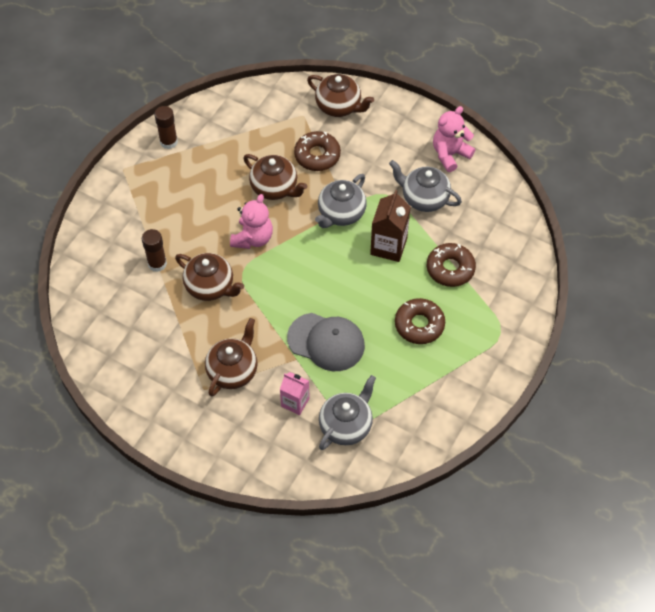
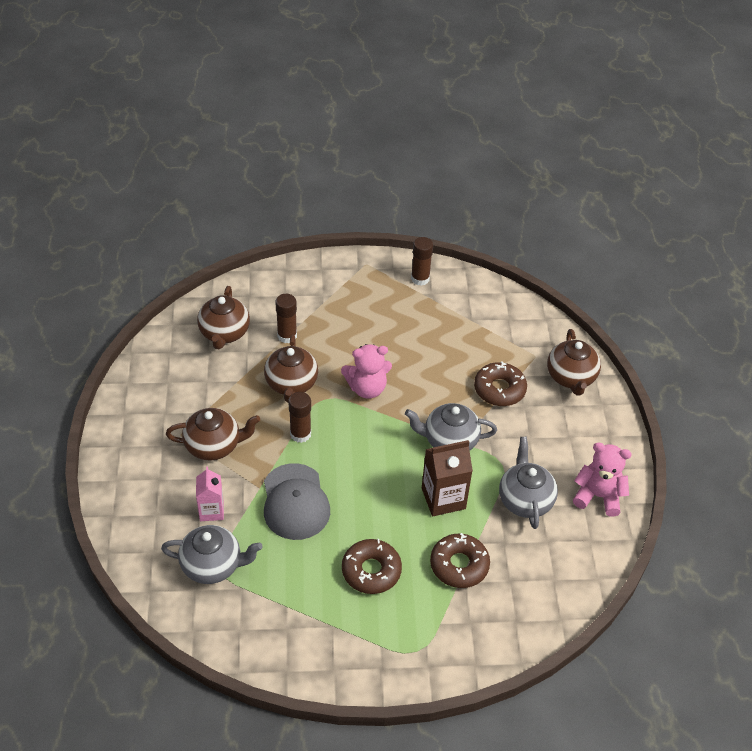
camera: 55 degrees right, 10 degrees down
(264, 306) = (300, 434): none -> brown glue stick
(275, 188) = (435, 376): brown teapot -> brown teapot (224, 333)

